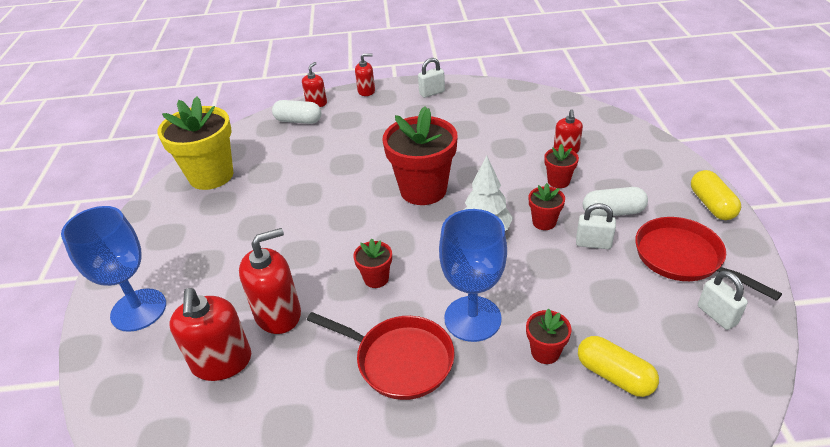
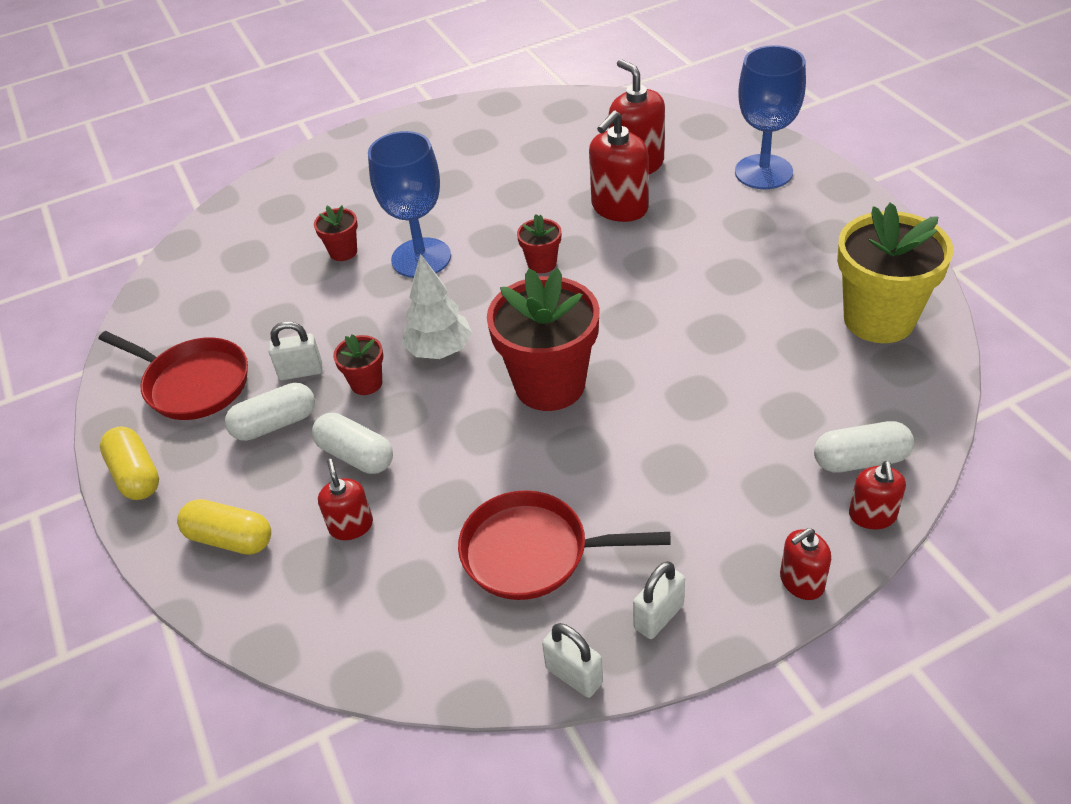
camera: 160 degrees right, 5 degrees up
(399, 360) = (476, 210): red pan -> red pan (533, 552)
(558, 181) = (356, 456): red flower pot -> white capsule
(614, 375) = (278, 253): yellow capsule -> yellow capsule (230, 539)
(716, 315) = (171, 329): white padlock -> white padlock (574, 675)

